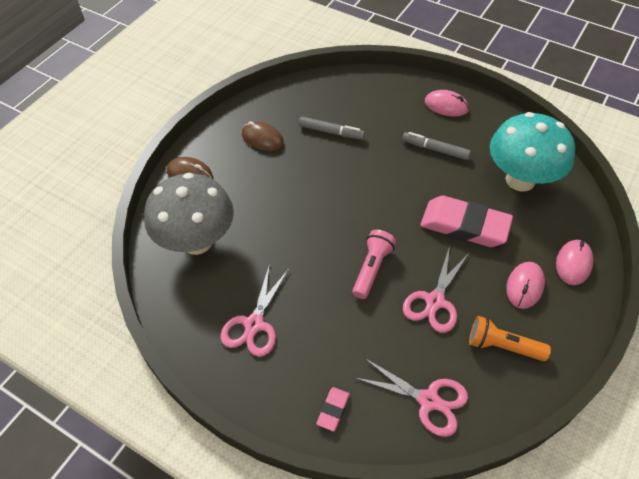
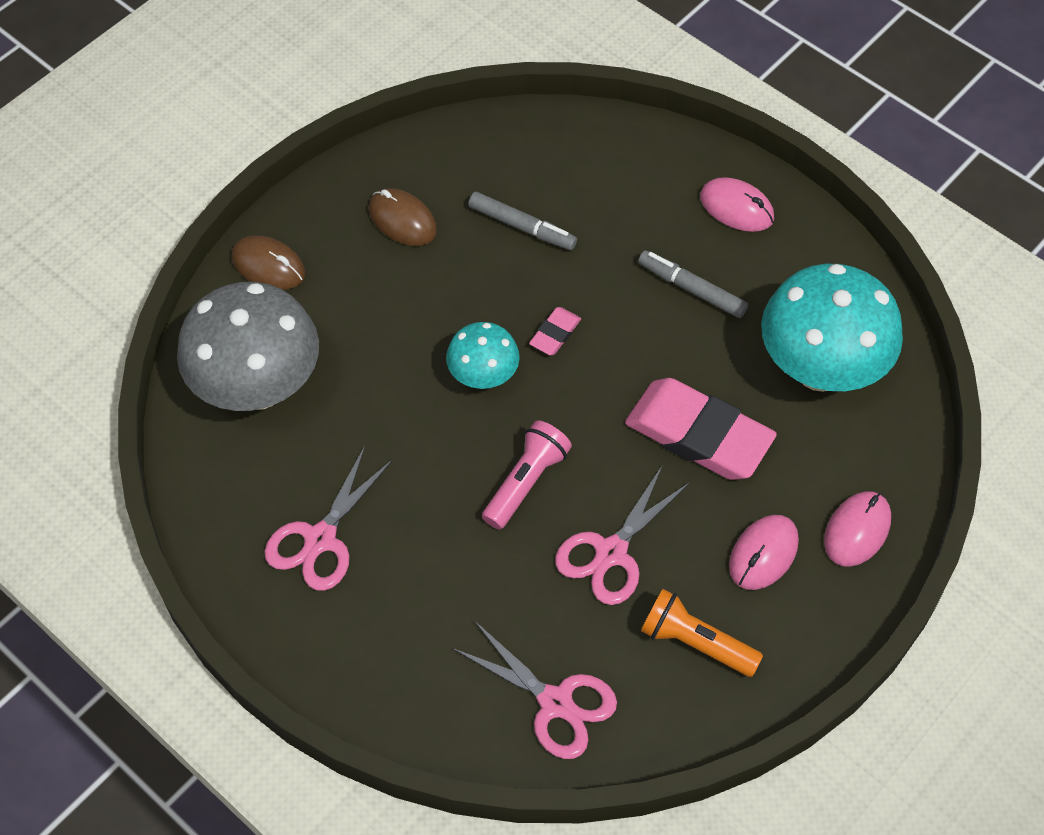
camera: 10 degrees right, 5 degrees up
(330, 214) = (483, 377): none -> turquoise mushroom
(333, 410) = (409, 690): pink eraser -> pink eraser (555, 334)

